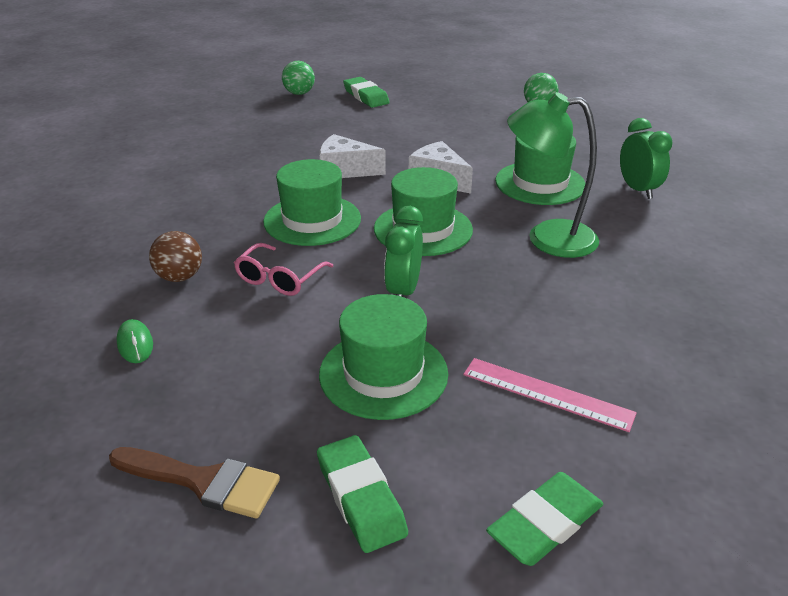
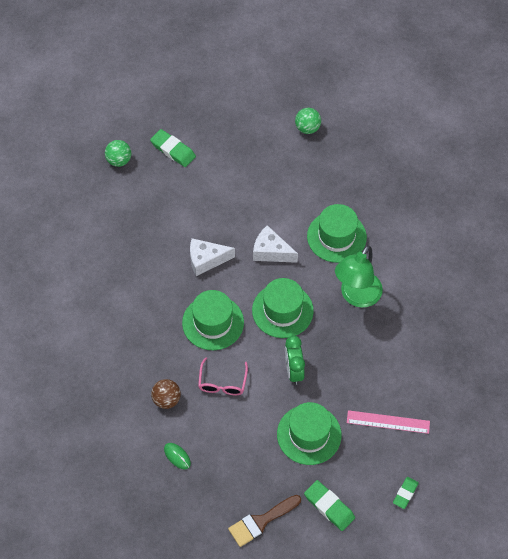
camera: 20 degrees left, 25 degrees up
(203, 481) = (261, 522): brown brush -> brown brush turned 150 degrees clockwise
(545, 524) = (405, 493): green eraser -> green eraser, size x0.65
(547, 238) = (356, 296): green lamp -> green lamp turned 45 degrees counterclockwise
(637, 190) = (398, 226): green clock -> none

